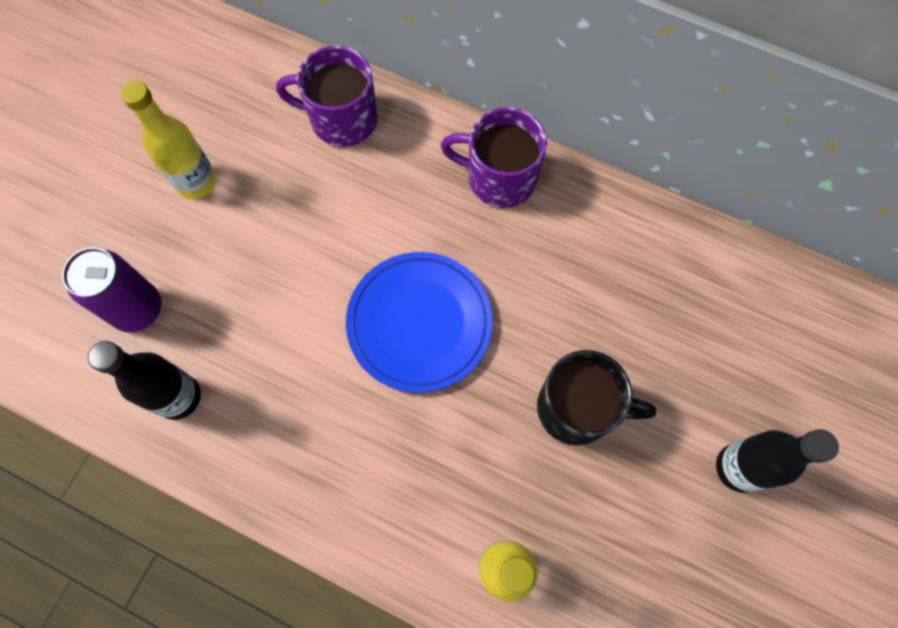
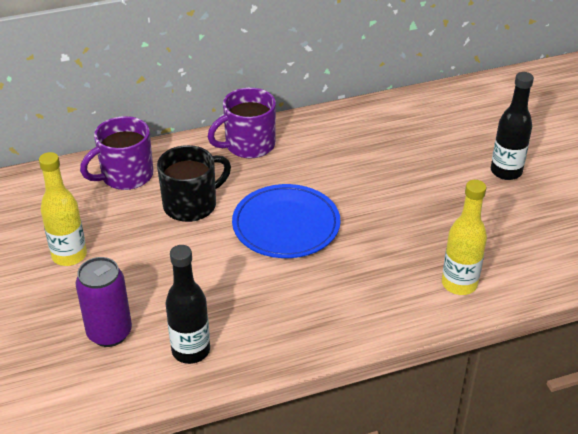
camera: 45 degrees left, 30 degrees down
(577, 408) = (409, 202): black mug -> black mug (191, 205)

